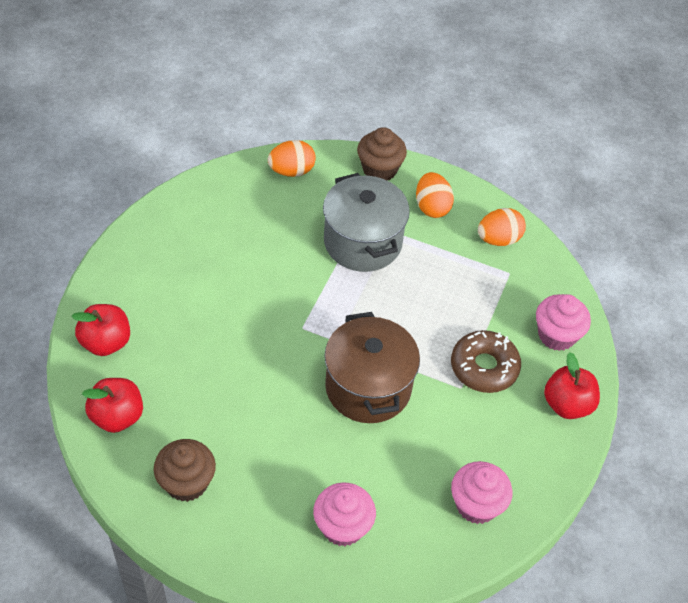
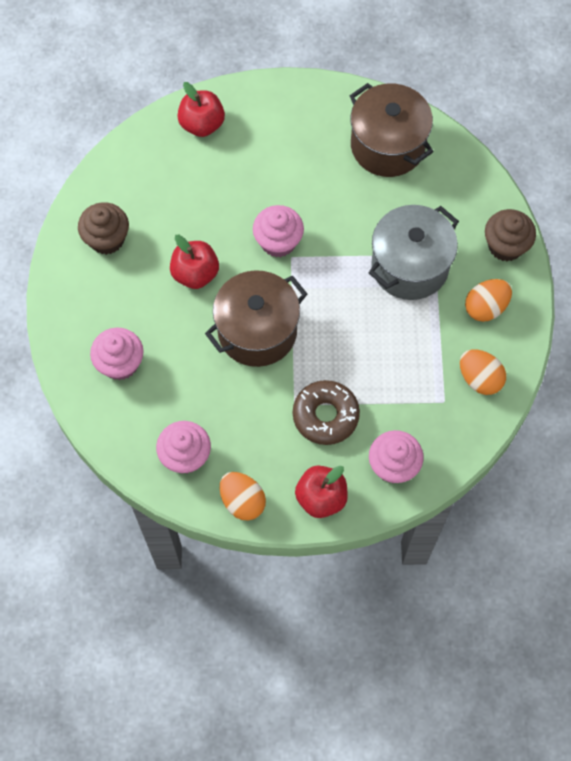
camera: 70 degrees right, 15 degrees up
(117, 416) = (140, 165): red apple -> red apple (195, 273)
(229, 207) = (387, 145): none -> brown pot
(280, 331) = (278, 242): none -> pink cupcake
(291, 171) = (459, 175): orange egg -> orange egg (242, 501)

